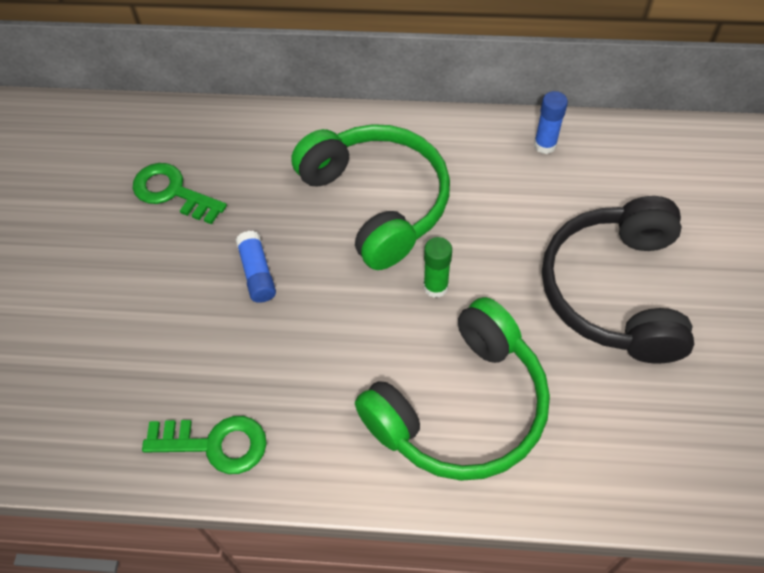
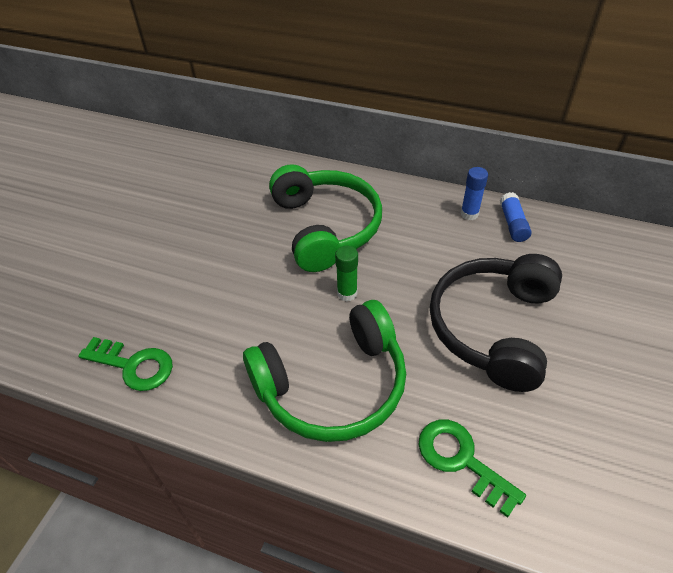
camera: 15 degrees right, 10 degrees down
(172, 192) = (183, 194): green key -> green key (461, 460)
(257, 273) = (218, 256): blue glue stick -> blue glue stick (513, 224)

